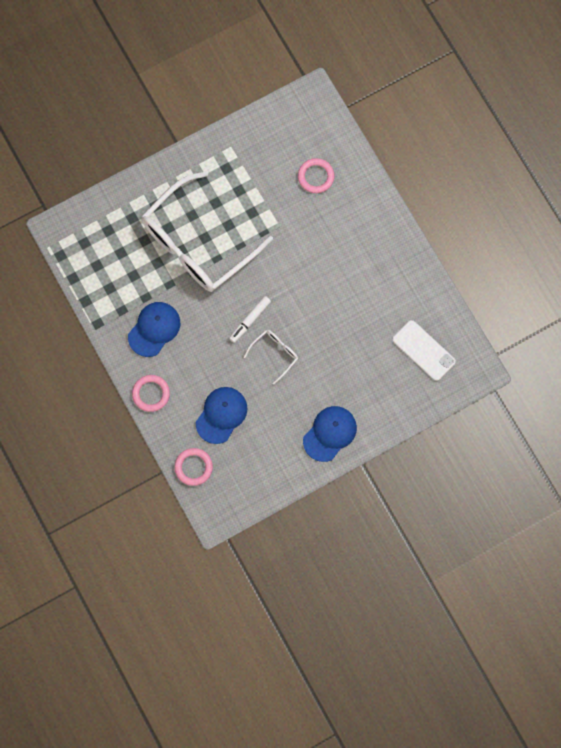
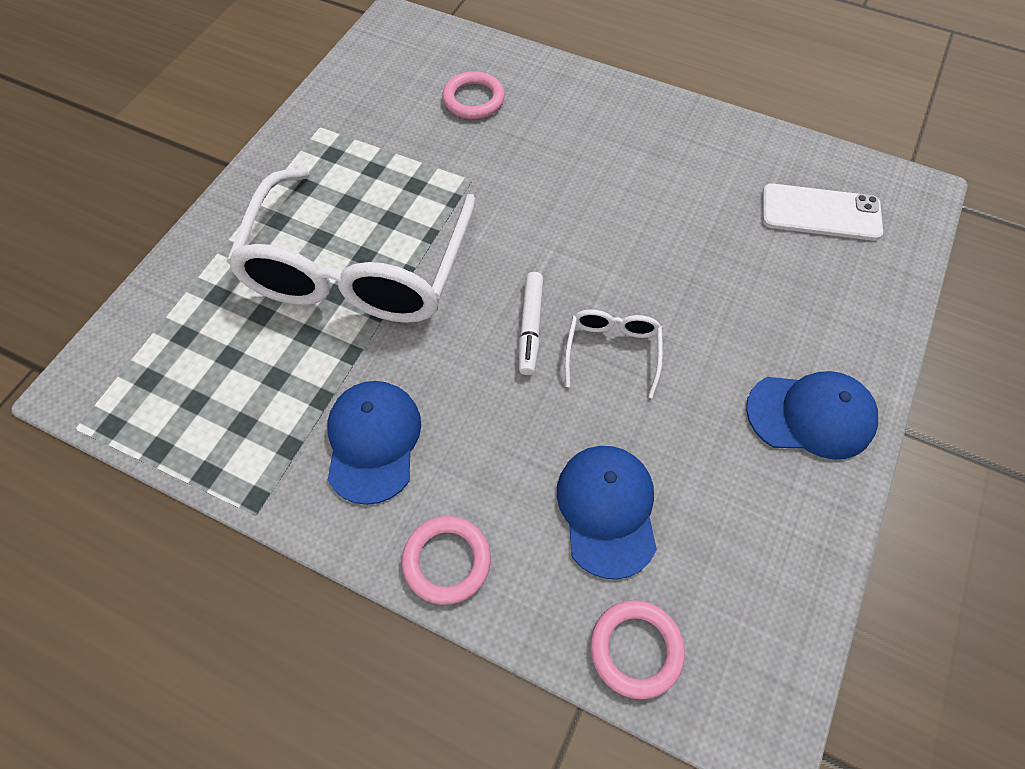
camera: 35 degrees left, 15 degrees down
(330, 433) = (811, 415): blue cap -> blue cap turned 90 degrees clockwise

